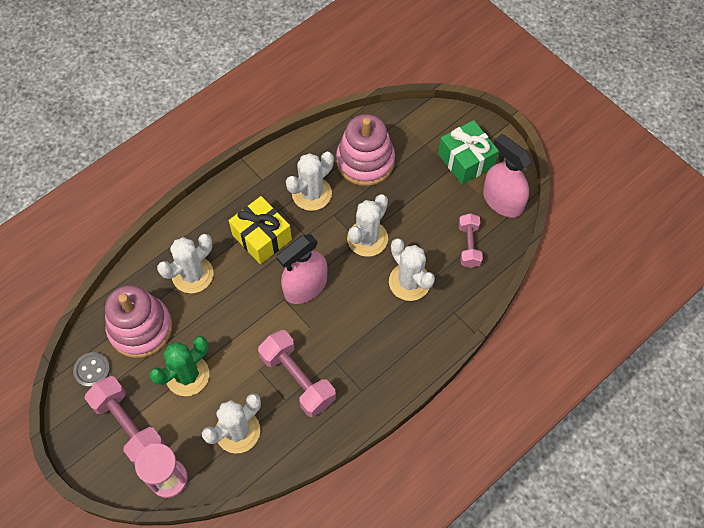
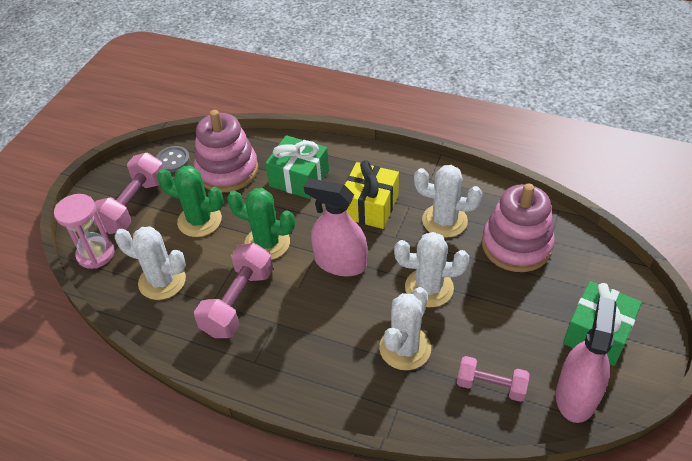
camera: 65 degrees right, 15 degrees down
(192, 274) = (299, 178): white cactus -> green gift
(250, 331) = (267, 243): none -> green cactus
(468, 245) = (491, 386): pink dumbbell -> pink dumbbell turned 45 degrees clockwise

